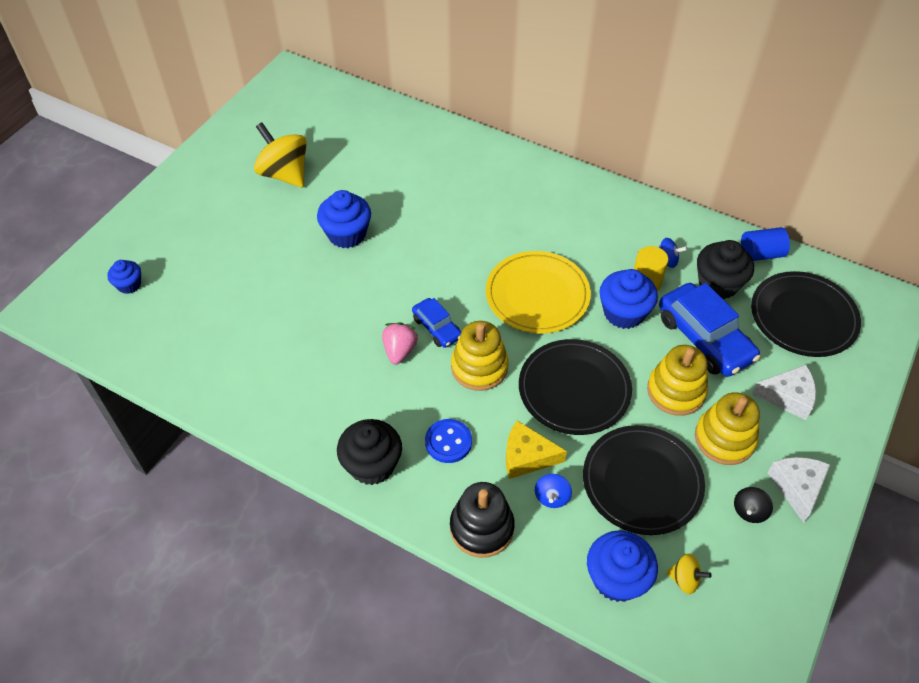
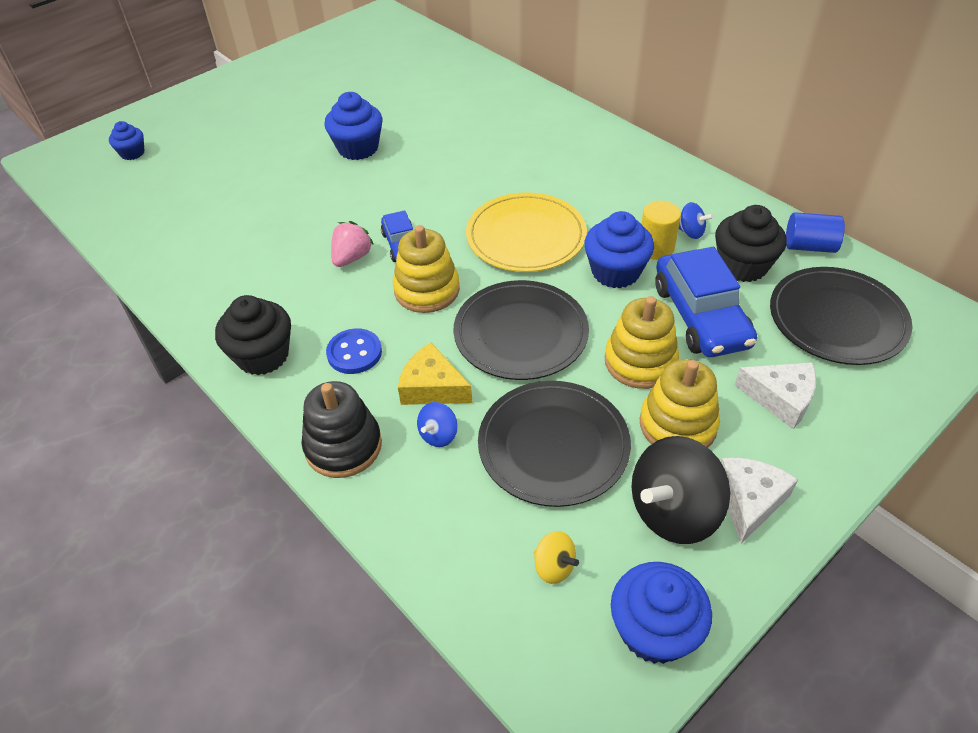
camera: 20 degrees right, 5 degrees down
(284, 174) = (328, 90): yellow spinning top -> none
(616, 578) = (470, 542): blue cupcake -> blue cupcake (654, 630)
(749, 511) = (673, 512): black spinning top -> black spinning top, size x2.10

